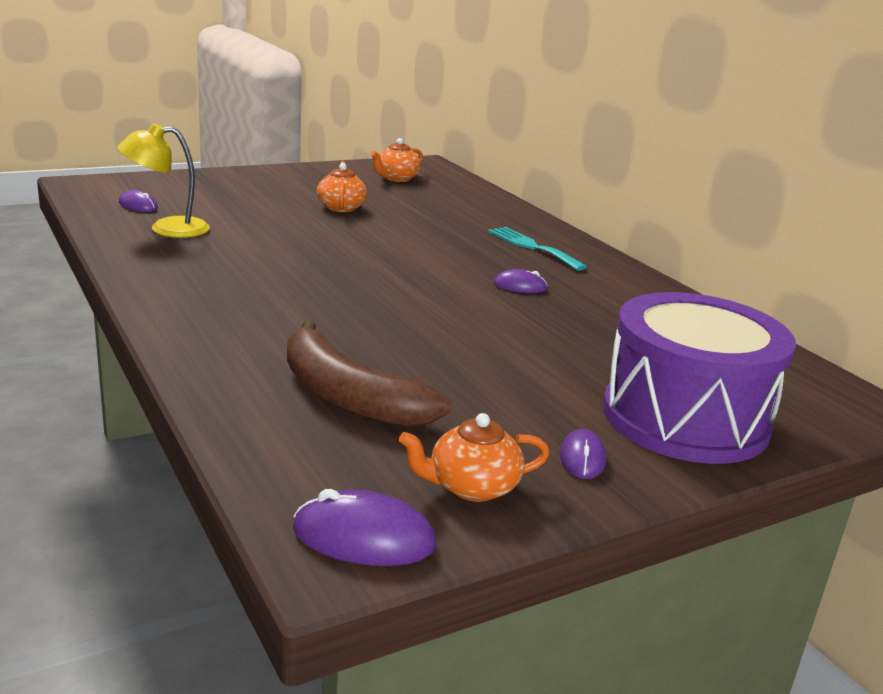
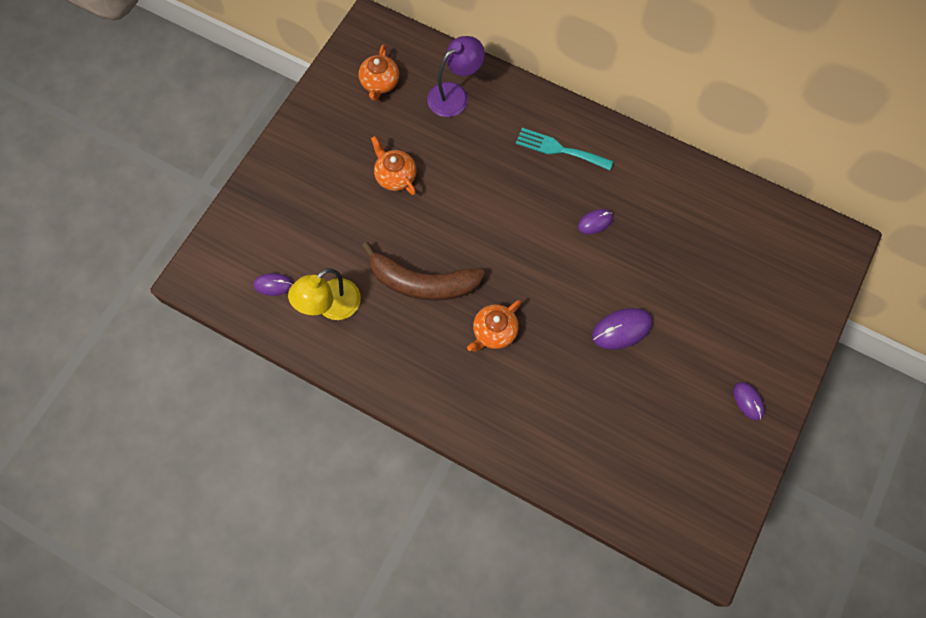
camera: 30 degrees left, 45 degrees up
(348, 397) = (614, 429): brown banana -> brown banana (422, 282)
(364, 537) = (709, 532): purple mouse -> purple mouse (621, 329)
(459, 200) = (455, 95): none -> purple lamp
(471, 487) = (721, 463): orange teapot -> orange teapot (494, 332)
(685, 418) = (767, 324): purple drum -> none

